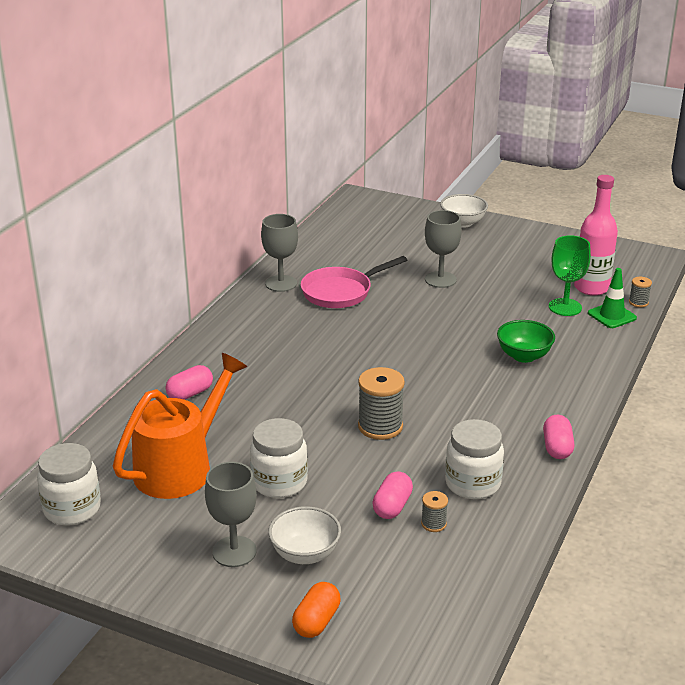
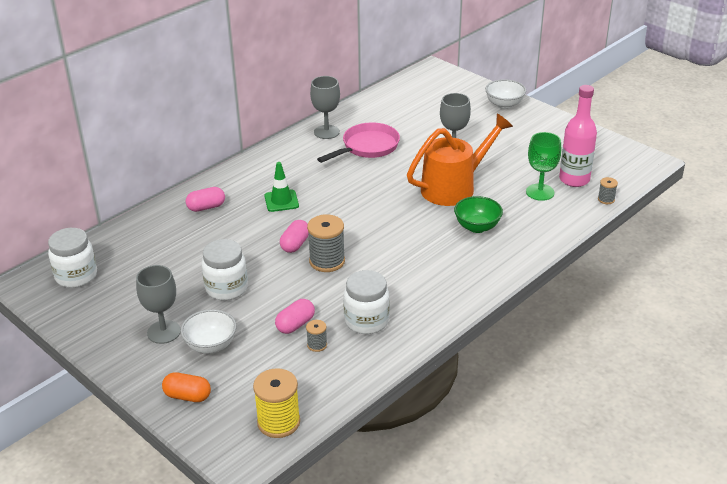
camera: 20 degrees right, 5 degrees up
(181, 467) = (166, 261): orange watering can -> orange watering can (454, 187)
(316, 621) = (187, 396): orange capsule -> orange capsule turned 60 degrees clockwise
(340, 292) = (367, 147): pink pan -> pink pan turned 150 degrees clockwise
(449, 624) = (278, 422): none -> yellow spool
(557, 448) = (452, 307): pink capsule -> pink capsule (295, 244)
(612, 316) = (574, 207): green traffic cone -> green traffic cone (281, 201)

